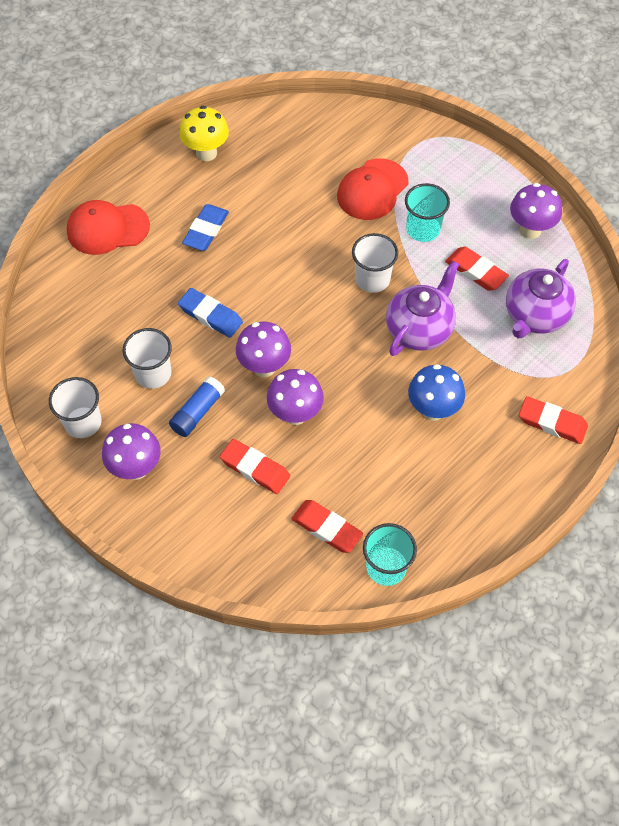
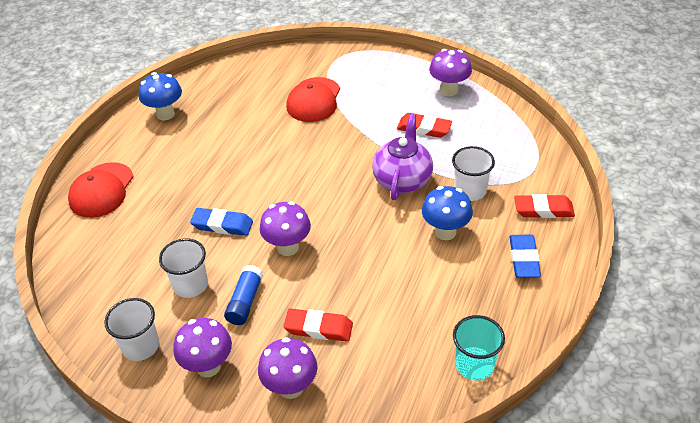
camera: 20 degrees left, 15 degrees down
(107, 228) = (101, 190): red cap -> red cap turned 45 degrees counterclockwise
(206, 153) = (165, 114): yellow mushroom -> blue mushroom
(206, 230) = (190, 166): blue eraser -> blue eraser (524, 259)
(295, 414) = (332, 274): purple mushroom -> purple mushroom (290, 387)
(326, 528) = (406, 353): red eraser -> none
(372, 279) = (346, 158): white cup -> white cup (470, 191)
(423, 229) = (367, 114): turquoise cup -> none
(535, 316) = (486, 143): purple teapot -> none

